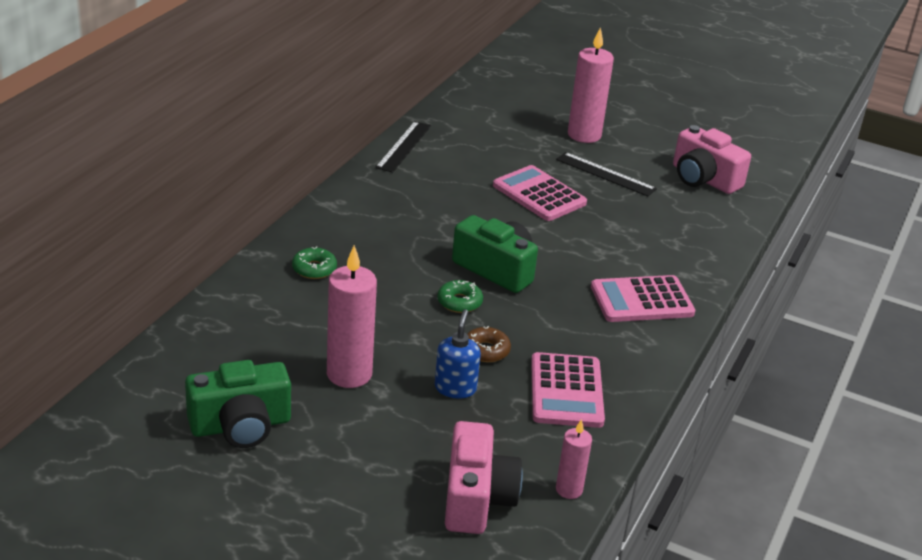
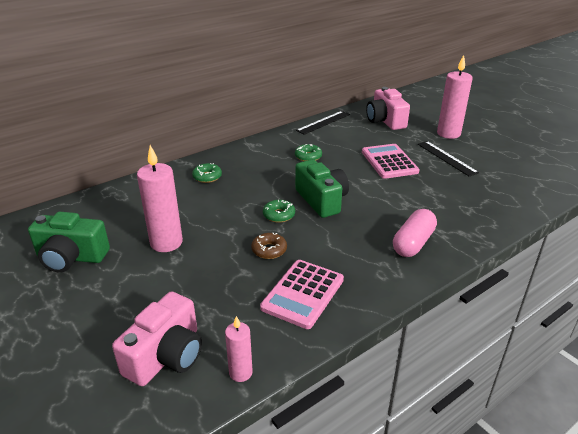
camera: 30 degrees right, 0 degrees up
(427, 208) = (308, 156): none -> green donut
(455, 388) = (225, 270): blue soap dispenser -> none
(642, 300) = (413, 243): pink calculator -> pink capsule
(703, 179) = (521, 173): pink camera -> pink camera (385, 121)

